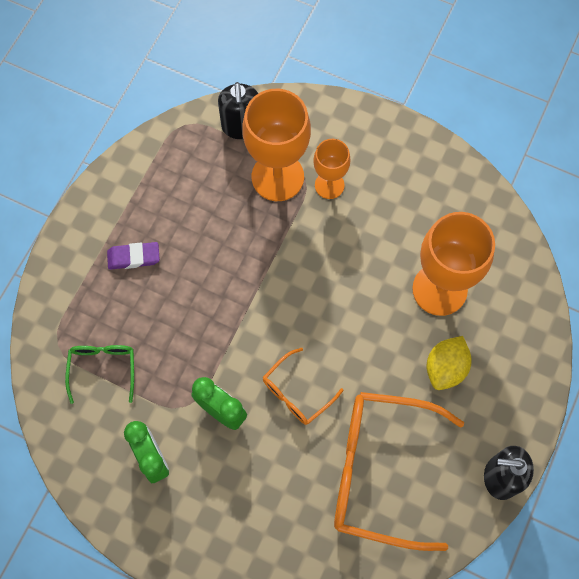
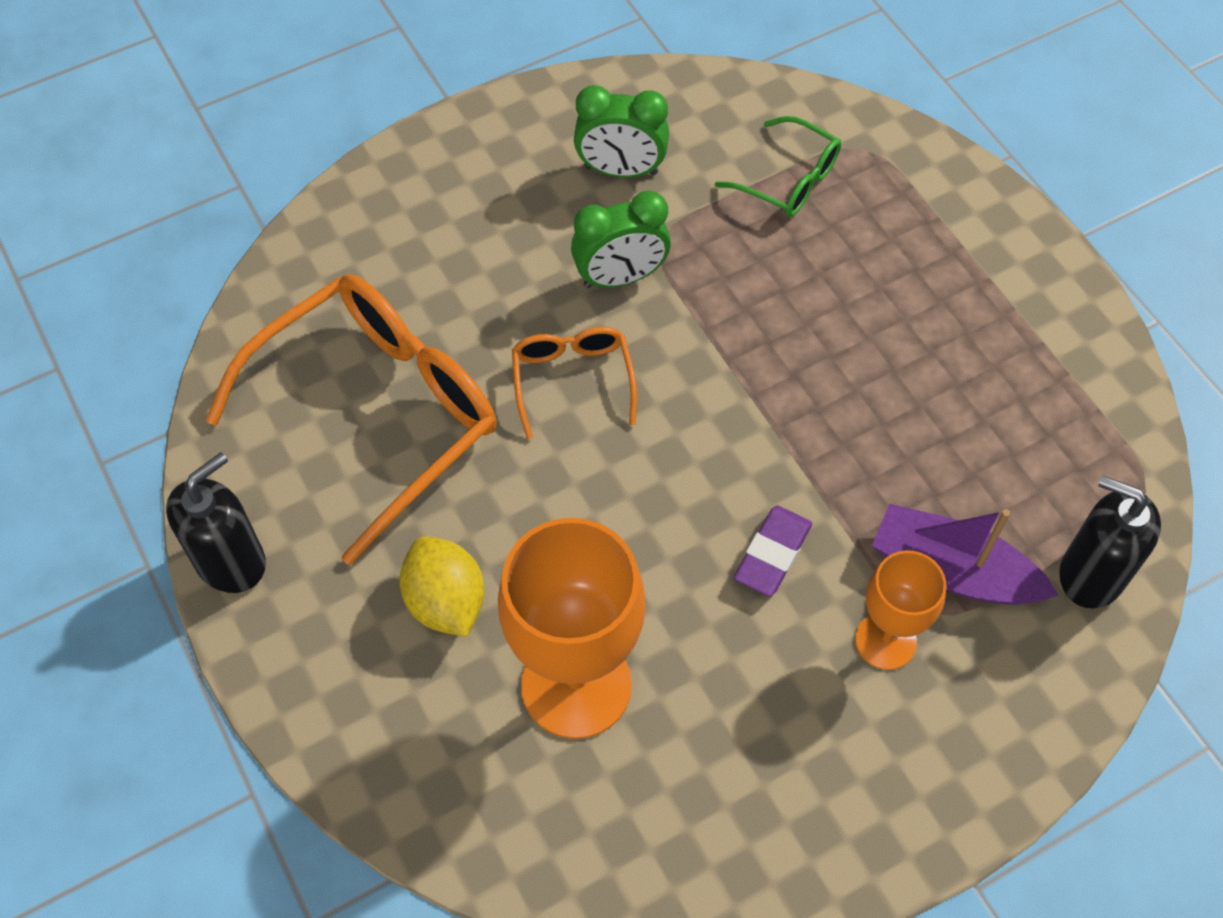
camera: 125 degrees right, 10 degrees down
(133, 257) = (939, 298): purple eraser -> purple eraser (772, 554)
(277, 177) = (953, 571): orange goblet -> purple boat

